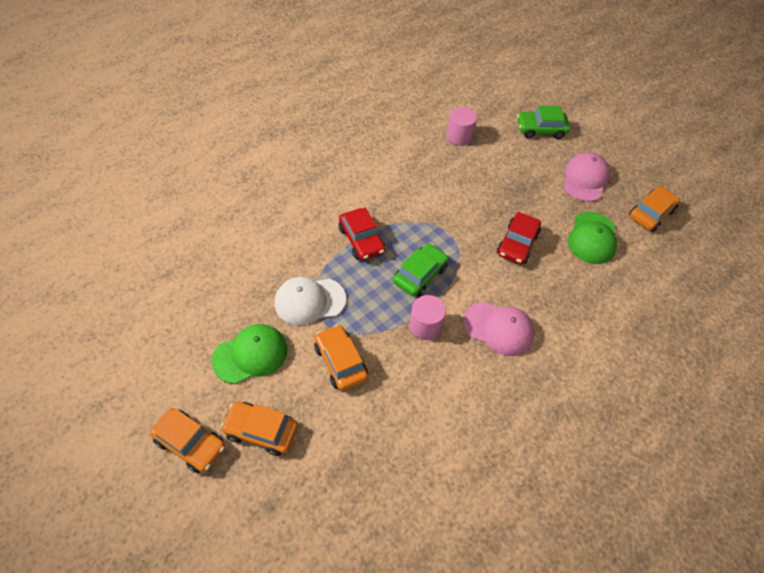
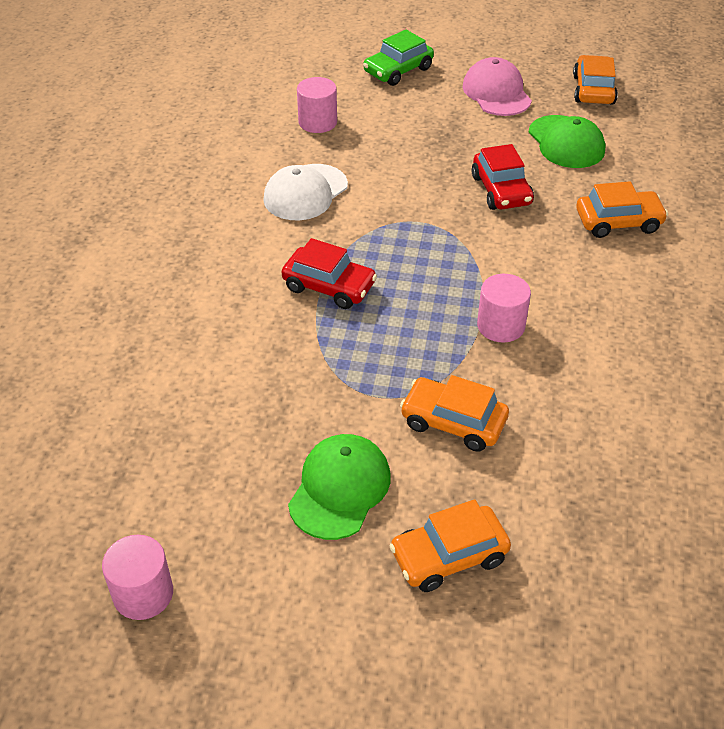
camera: 35 degrees left, 10 degrees down
(120, 339) = (143, 593): none -> pink cylinder
(190, 443) = (381, 635): orange car -> orange car (618, 222)
(309, 301) = (343, 386): white cap -> white cap (305, 193)
(420, 275) = (436, 280): green car -> none
(498, 328) = (576, 279): pink cap -> none

